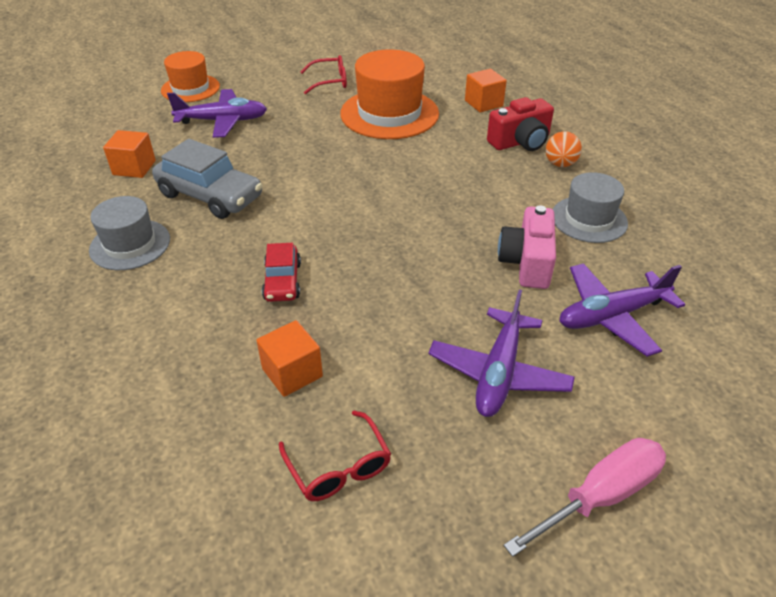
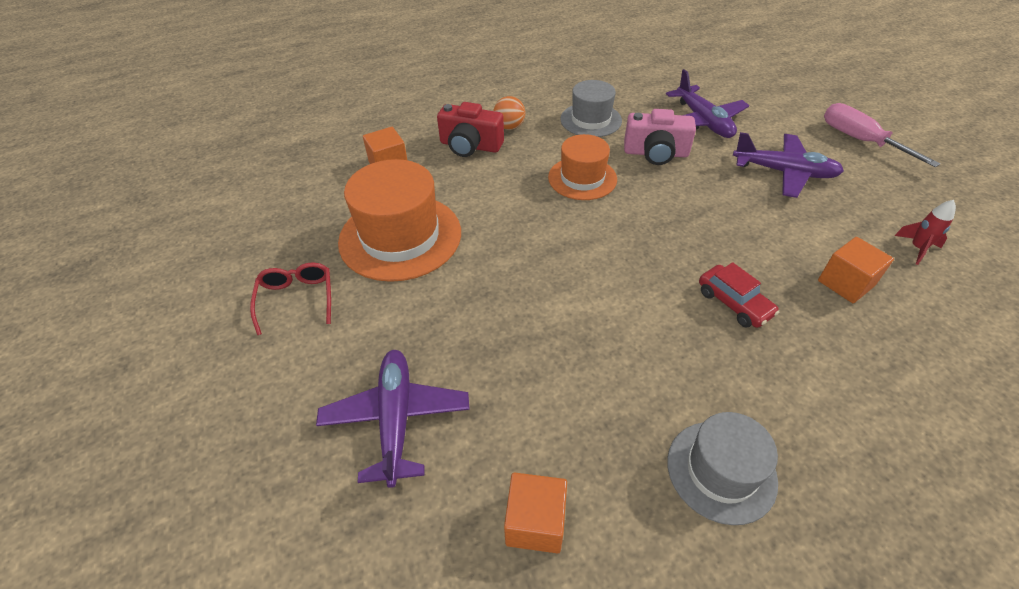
camera: 90 degrees left, 5 degrees up
(190, 88) = (265, 496): orange hat -> orange hat (582, 178)
(210, 195) = (596, 397): grey car -> none
(282, 281) = (734, 303): red car -> red car turned 60 degrees clockwise
(339, 467) = (917, 248): red glasses -> red rocket
(520, 142) = (470, 146): red camera -> red camera turned 135 degrees clockwise

